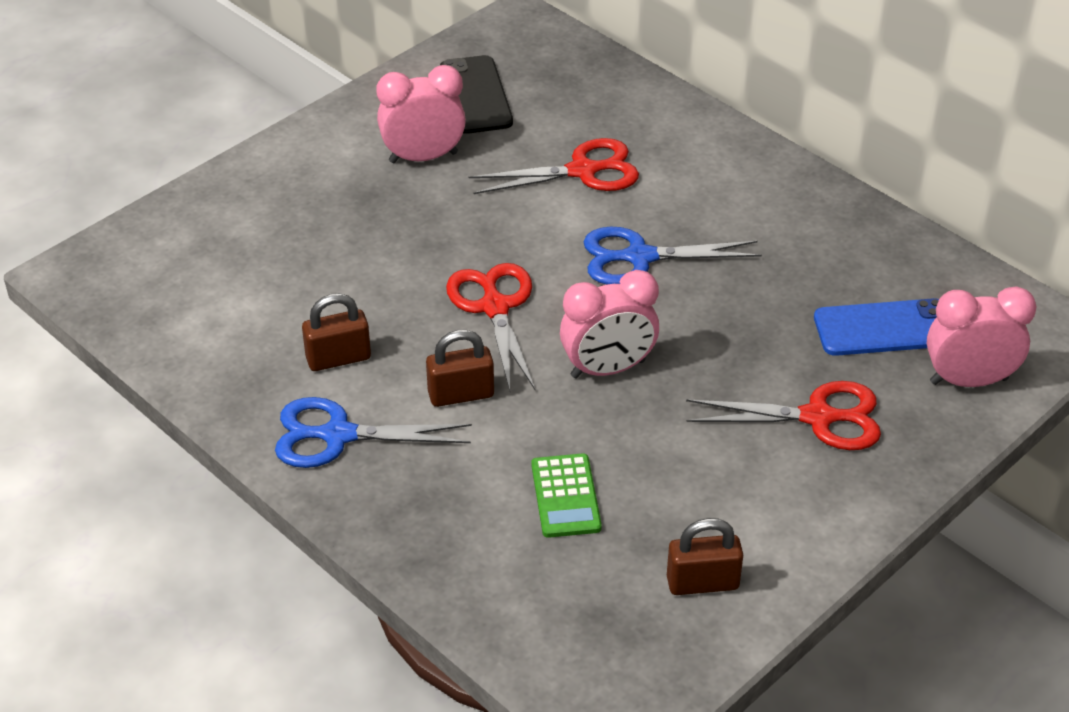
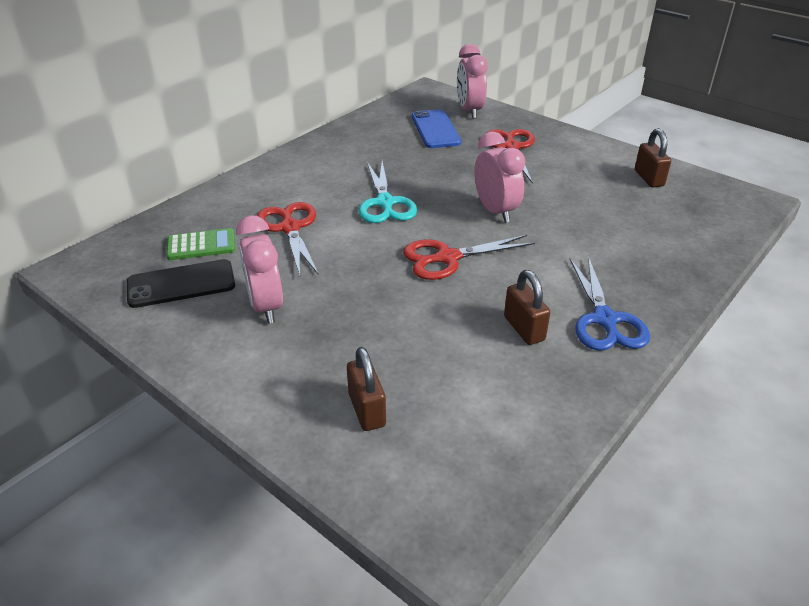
camera: 95 degrees left, 5 degrees down
(461, 394) = (540, 267): brown padlock -> brown padlock (367, 410)
(565, 496) = (611, 222): green calculator -> green calculator (201, 245)
(640, 257) = (385, 203): blue scissors -> turquoise scissors

